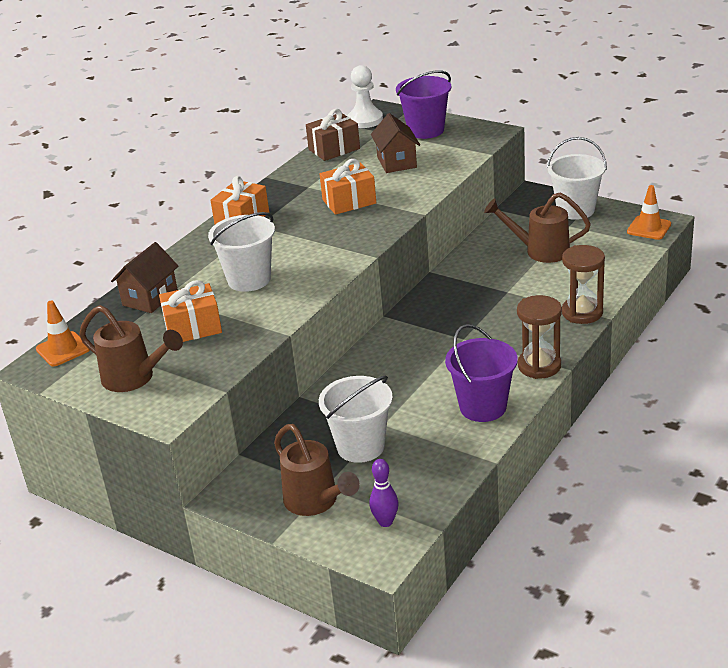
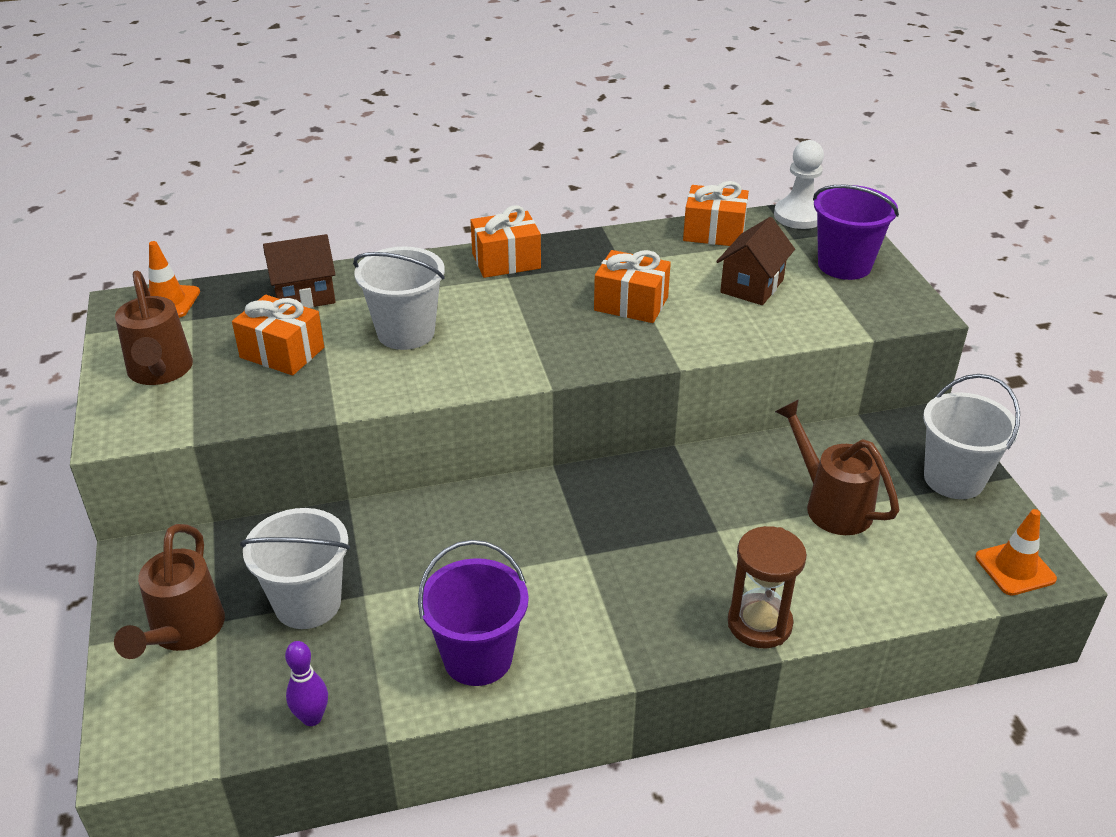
camera: 40 degrees right, 5 degrees up
(334, 149) = (714, 232): brown gift -> orange gift
(385, 522) = (195, 714): purple bowling pin -> purple bowling pin (312, 718)
(539, 366) = (609, 655): brown hourglass -> none

